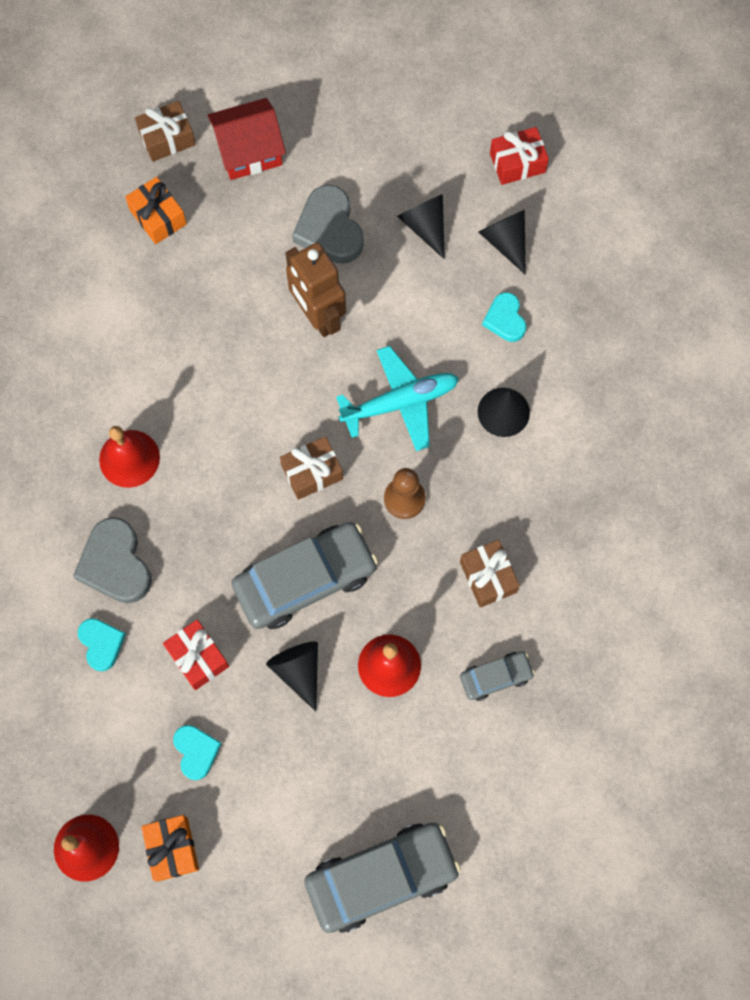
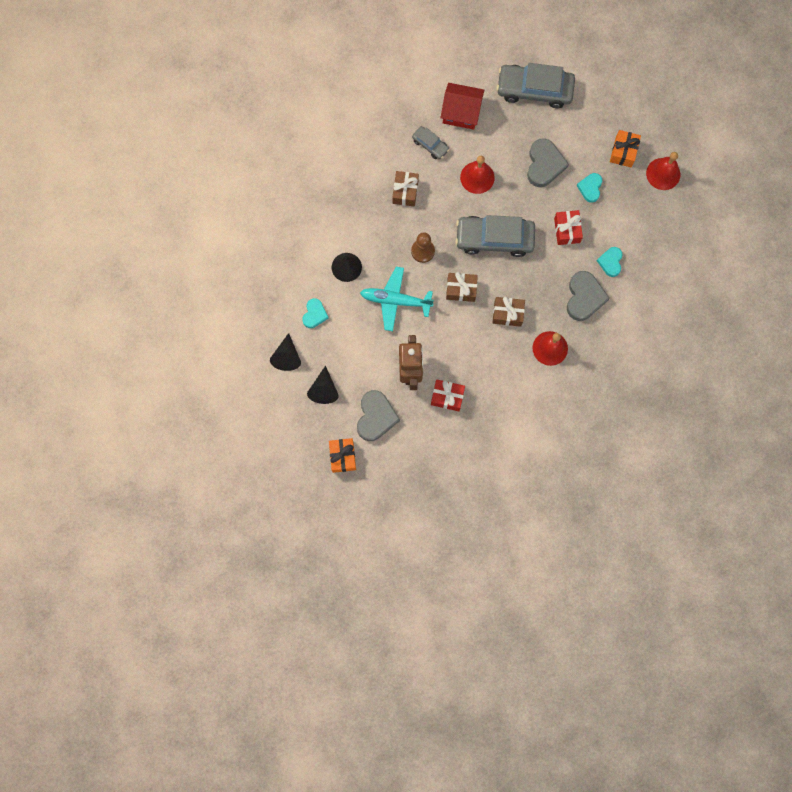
camera: 150 degrees left, 5 degrees up
(158, 217) = (465, 477): orange gift -> orange gift (342, 456)
(167, 138) = (434, 524): brown gift -> brown gift (507, 314)
(249, 150) = (393, 490): red house -> red house (461, 112)
(292, 749) = (544, 165): none -> grey heart
(298, 671) = (522, 198): black cone -> none
(496, 677) = (430, 145): grey car -> grey car turned 150 degrees counterclockwise
(517, 163) = (251, 398): red gift -> red gift (447, 397)

